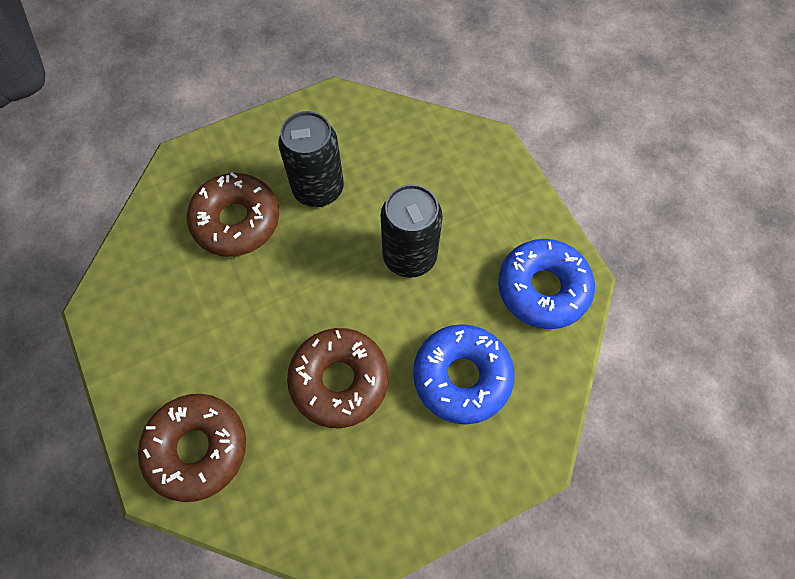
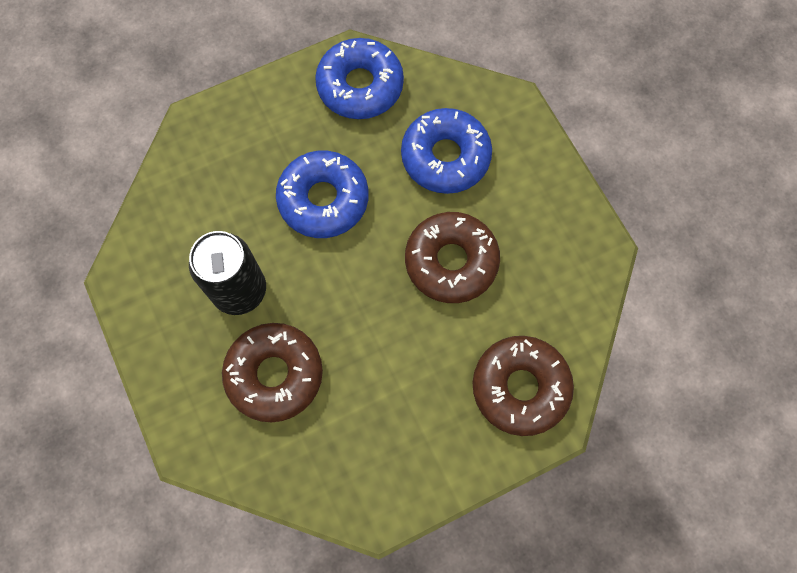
camera: 90 degrees left, 5 degrees up
(409, 256) = (323, 200): black can -> blue donut

